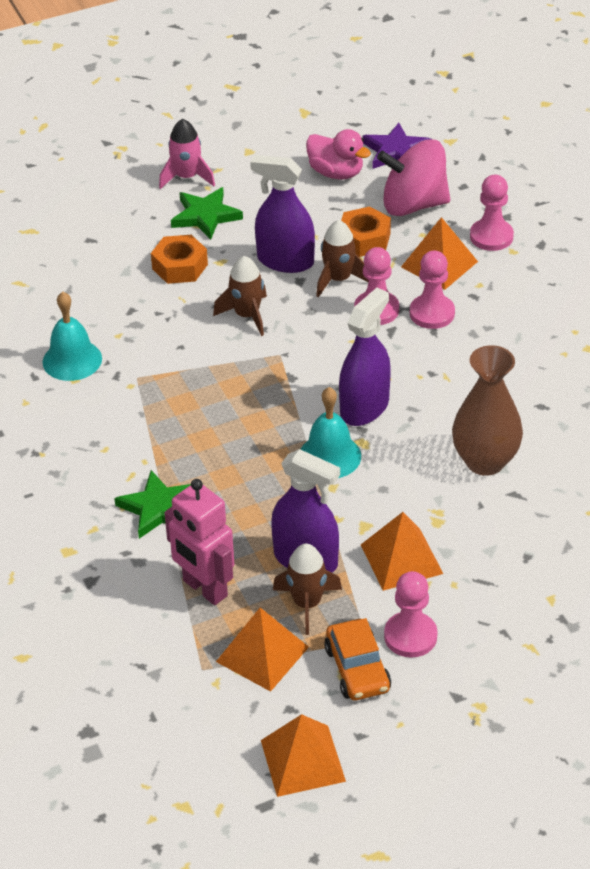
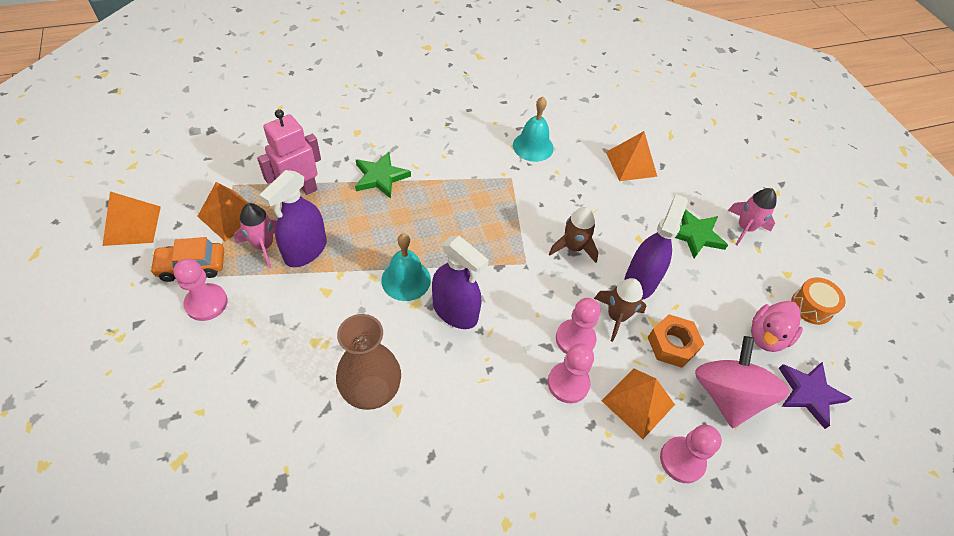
camera: 90 degrees right, 10 degrees up
(180, 266) = (632, 213): orange nut -> none
(290, 139) = (811, 306): none -> orange drum
(307, 604) = (264, 245): brown rocket -> pink rocket
(401, 559) = (284, 310): orange pyramid -> orange pyramid (631, 164)

